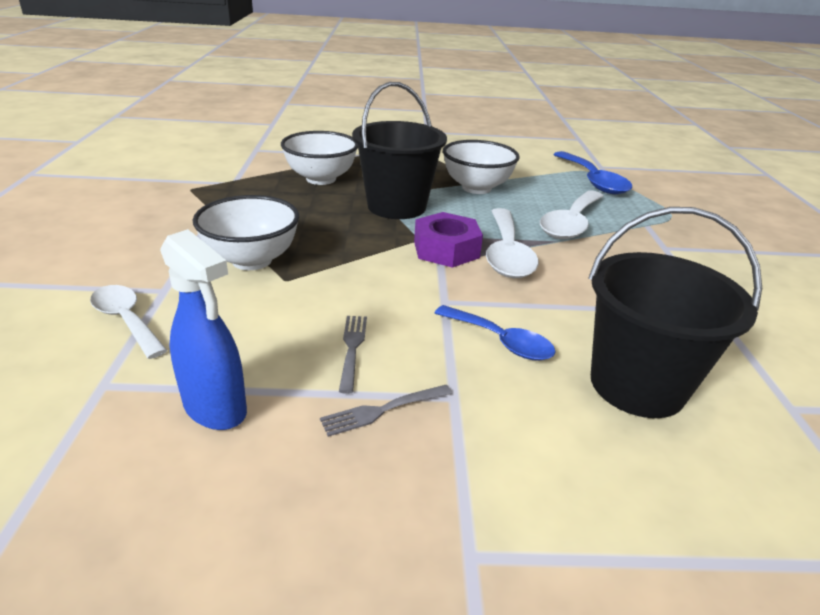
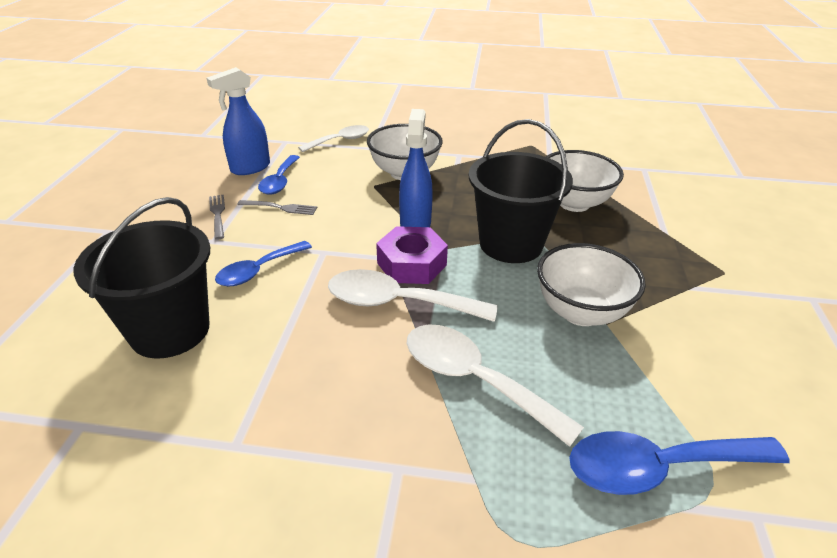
camera: 100 degrees right, 5 degrees up
(270, 363) = (279, 181): none -> blue spoon
(373, 250) = (415, 224): none -> blue spray bottle

